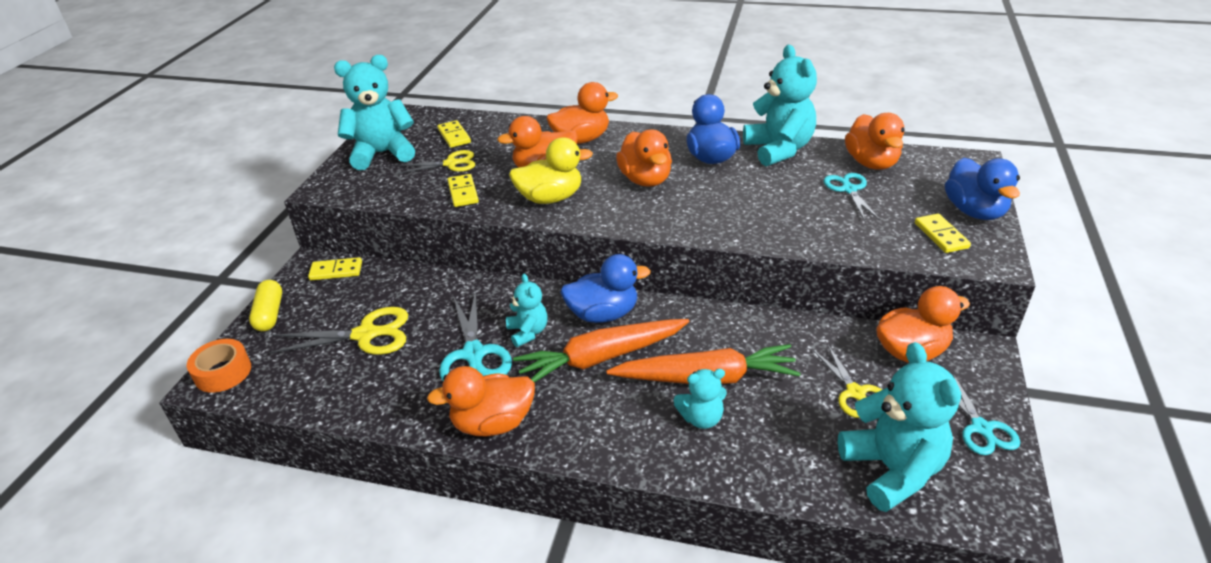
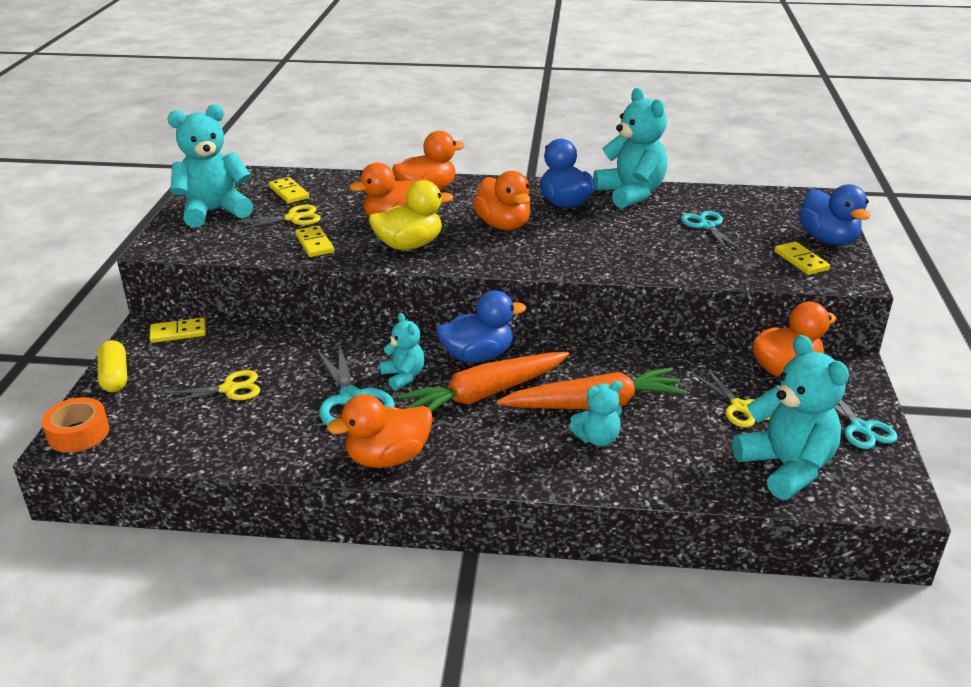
camera: 10 degrees left, 5 degrees down
(366, 335) = (229, 389): yellow scissors -> yellow scissors, size x0.67
(871, 163) = (723, 202): orange duck -> none

